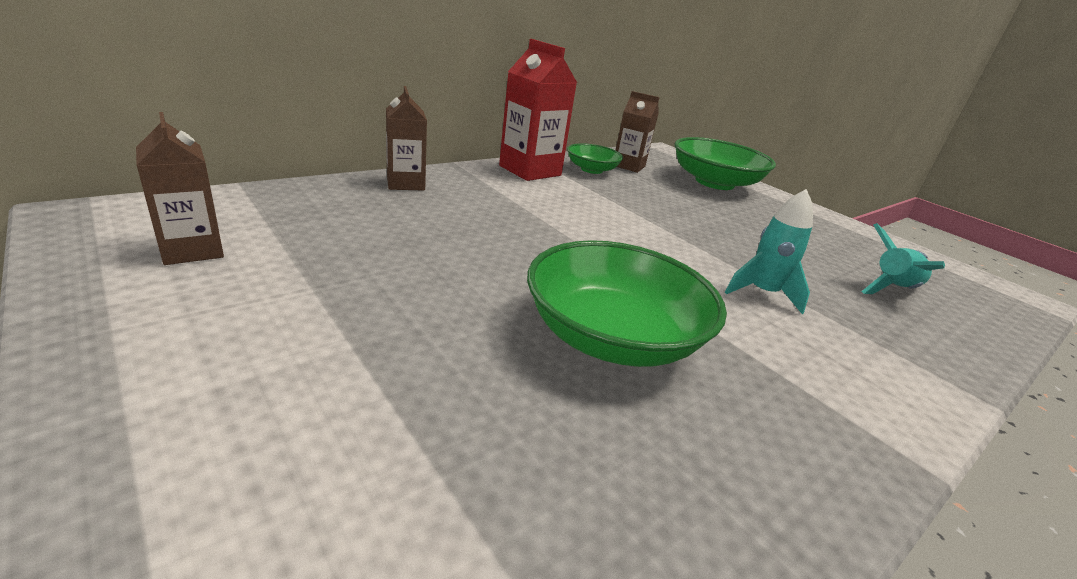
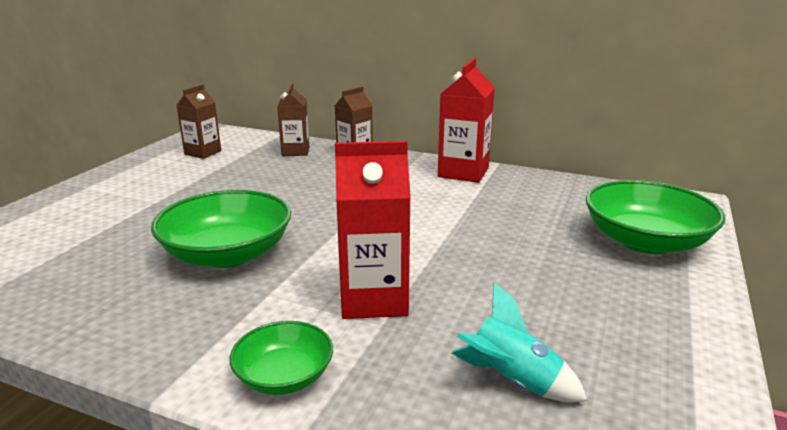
camera: 65 degrees right, 5 degrees down
(591, 169) = (525, 188): green bowl -> green bowl (284, 376)
(628, 166) = (579, 197): brown carton -> brown carton (295, 151)
(762, 293) = (373, 299): turquoise rocket -> red carton

